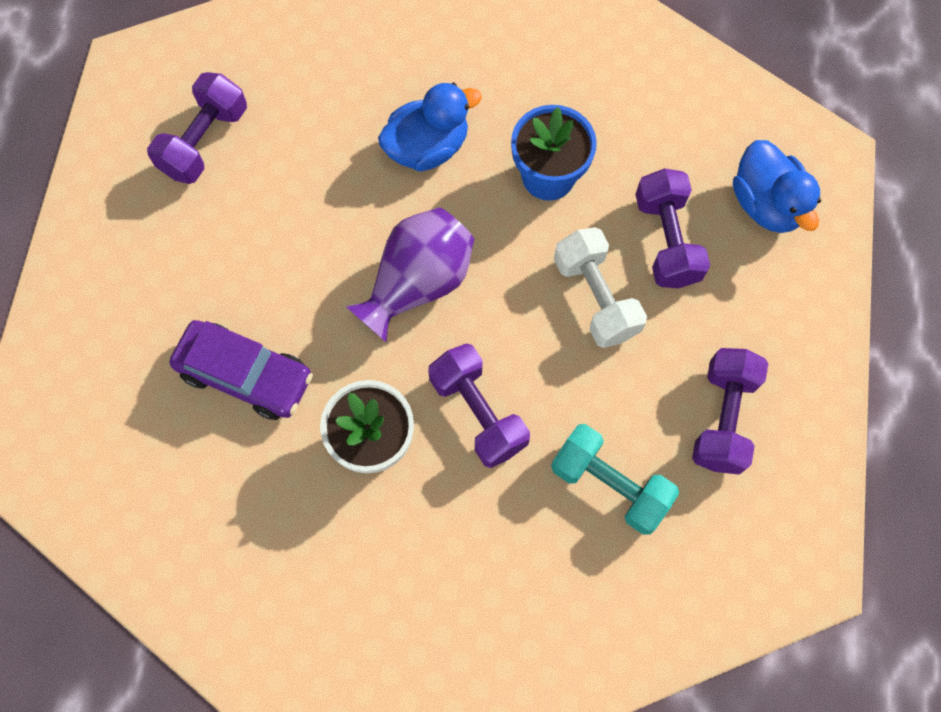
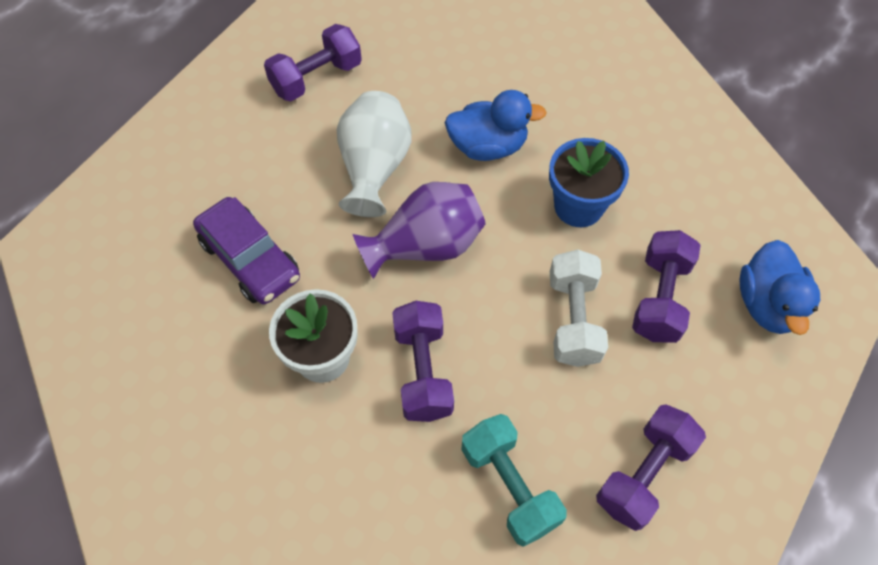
camera: 25 degrees right, 10 degrees down
(322, 221) = (374, 168): none -> white vase

